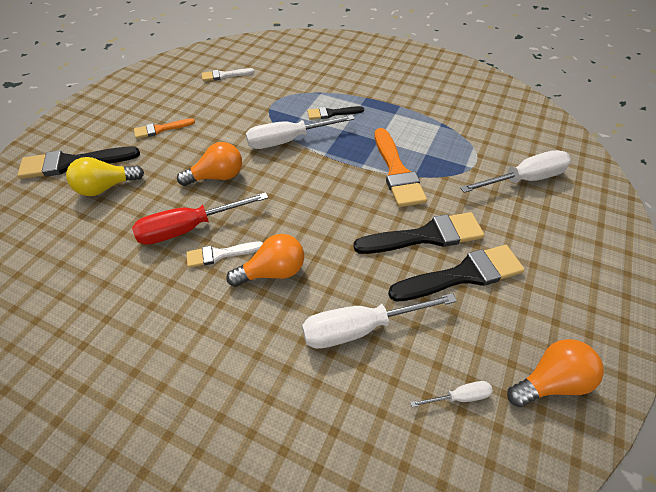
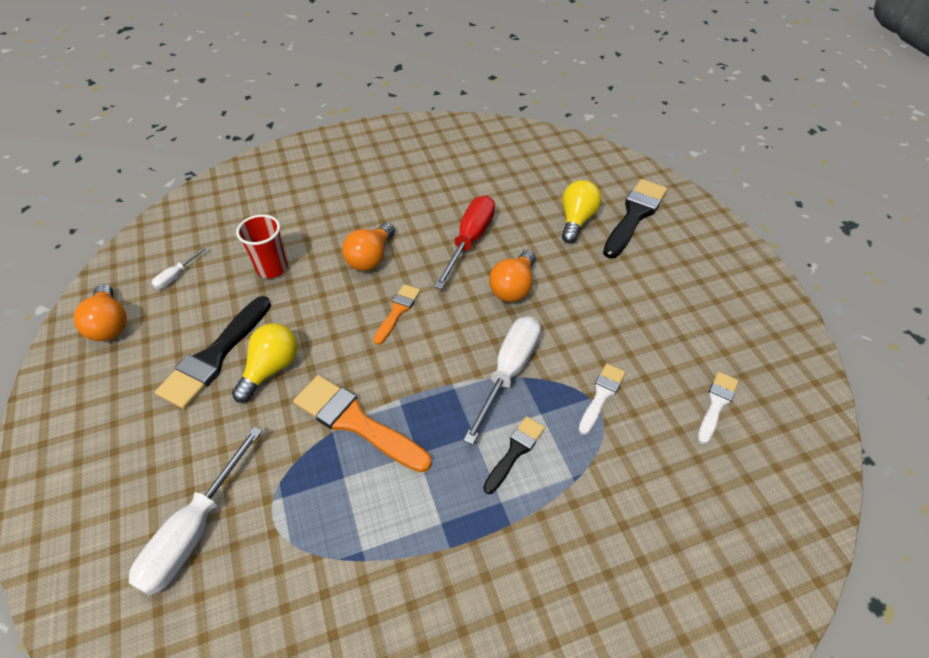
camera: 135 degrees right, 0 degrees up
(161, 129) = (636, 288): orange brush -> orange brush (397, 311)
(220, 254) = (422, 242): white brush -> white brush (601, 395)
(360, 328) = (272, 268): white screwdriver -> red cup
(425, 236) = (271, 368): black brush -> yellow light bulb
(550, 381) = (110, 324): orange light bulb -> orange light bulb turned 45 degrees counterclockwise

